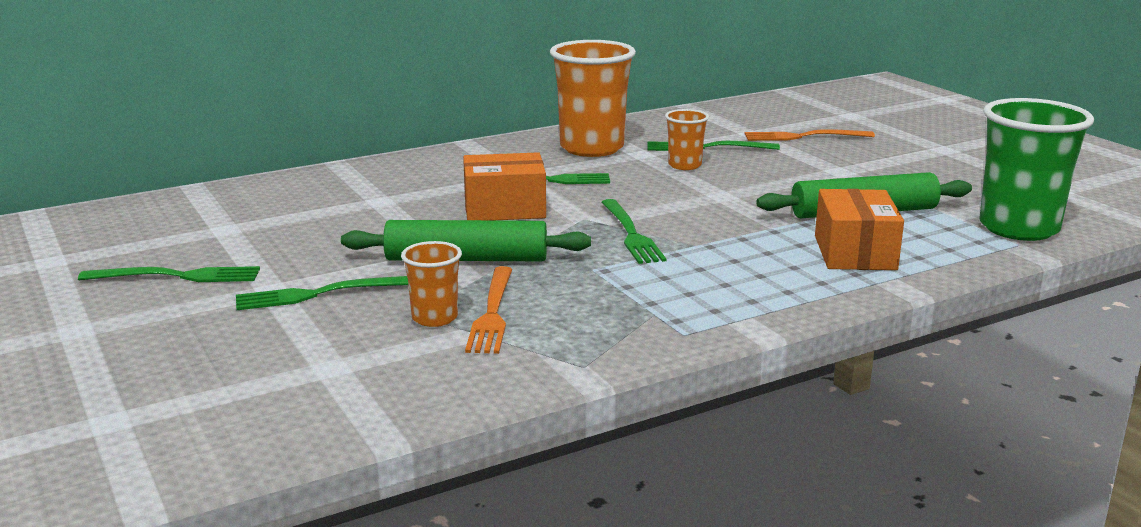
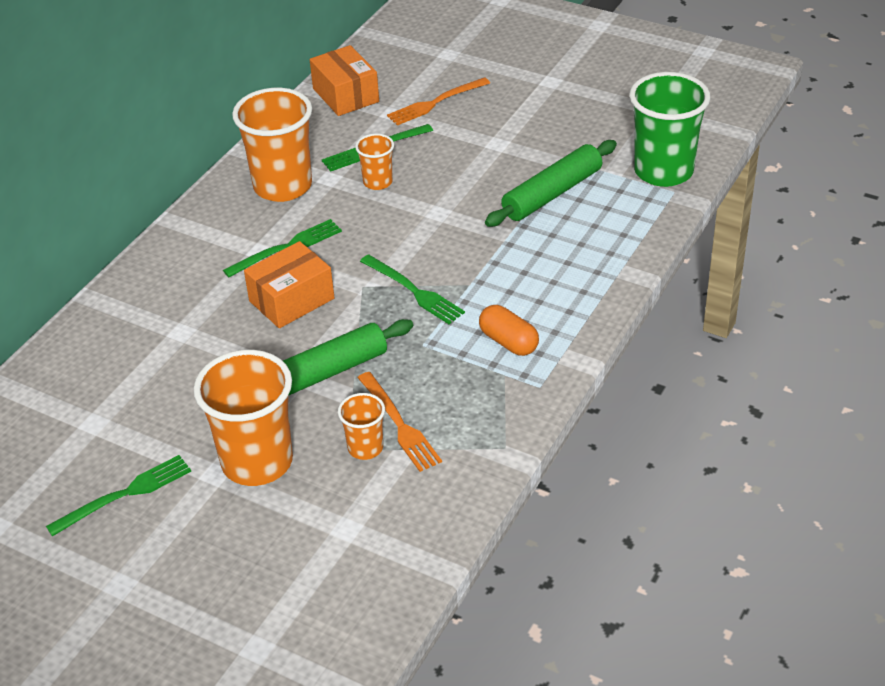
camera: 30 degrees left, 20 degrees up
(319, 294) = (257, 462): green fork -> orange cup
(689, 293) = (508, 342): none -> orange capsule
(855, 253) = (580, 247): orange box -> orange box (346, 95)

